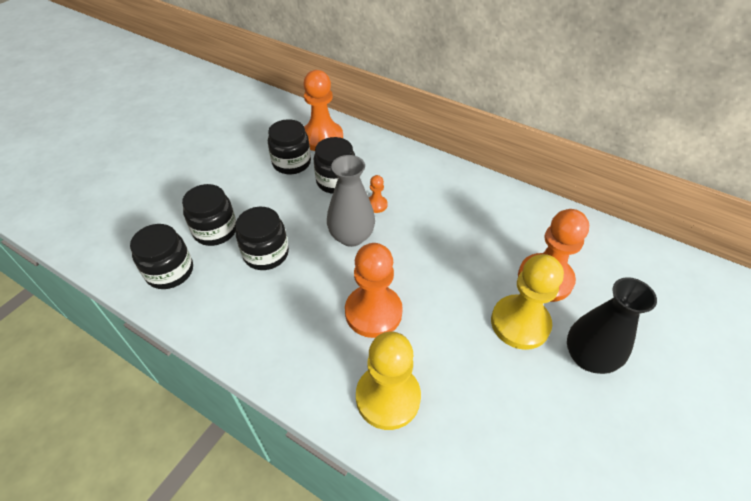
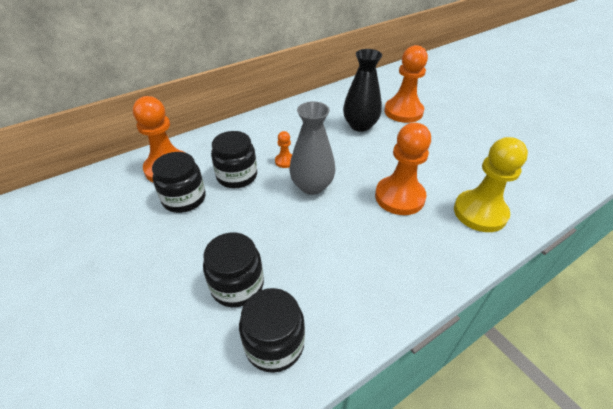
camera: 65 degrees left, 5 degrees down
(266, 254) = (298, 249): black jar -> none
(520, 323) = (435, 133): yellow pawn -> none
(588, 357) = (467, 119): black vase -> black vase (360, 125)

